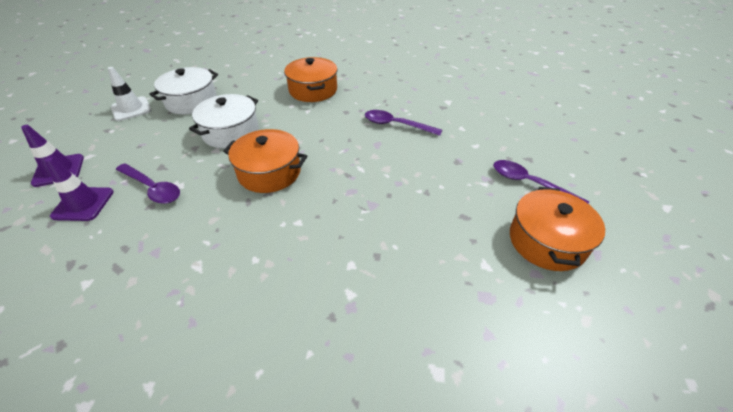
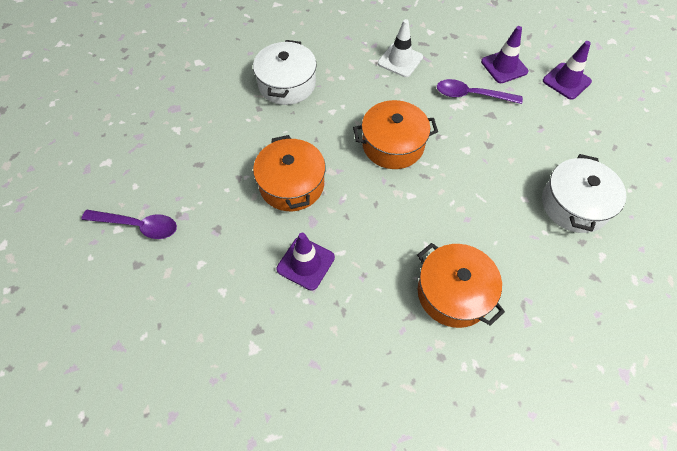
camera: 155 degrees right, 15 degrees up
(131, 109) = (619, 166): white traffic cone -> white traffic cone (400, 60)
(231, 132) = (477, 176): white pot -> white pot (287, 84)
(396, 125) = (305, 263): purple spoon -> purple traffic cone
(547, 241) = (127, 165): orange pot -> orange pot (291, 184)

